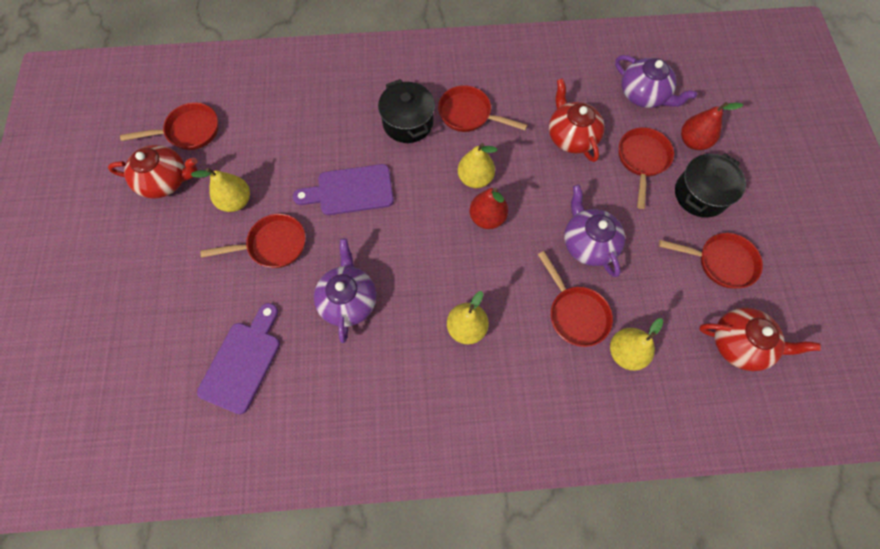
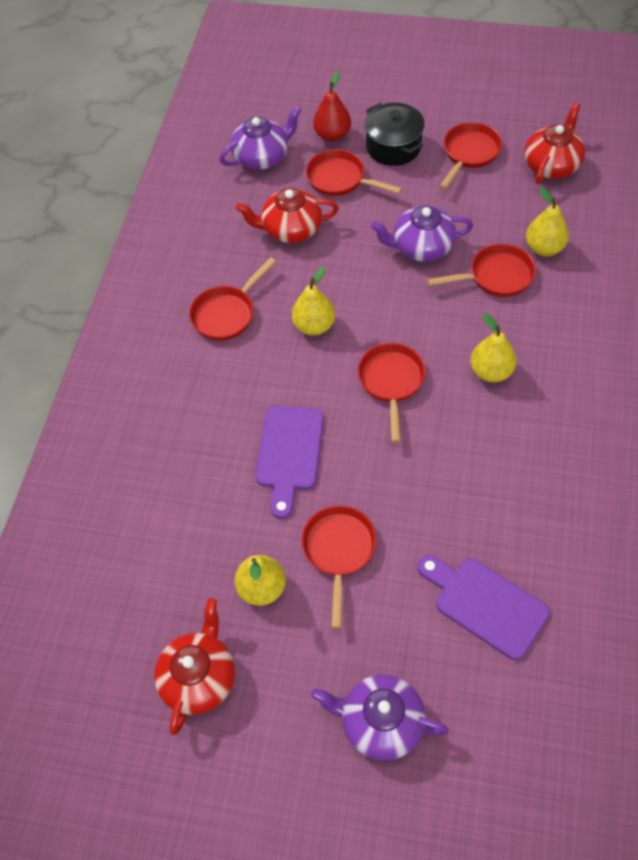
camera: 70 degrees left, 10 degrees down
(189, 131) = (128, 638): red pan -> red pan (391, 382)
(348, 300) = (432, 479): purple teapot -> purple teapot (380, 722)
(408, 122) = (214, 376): black pot -> none
(487, 218) = (367, 325): red pear -> none

